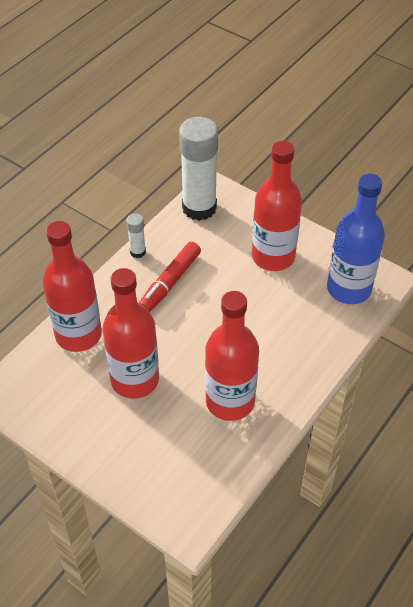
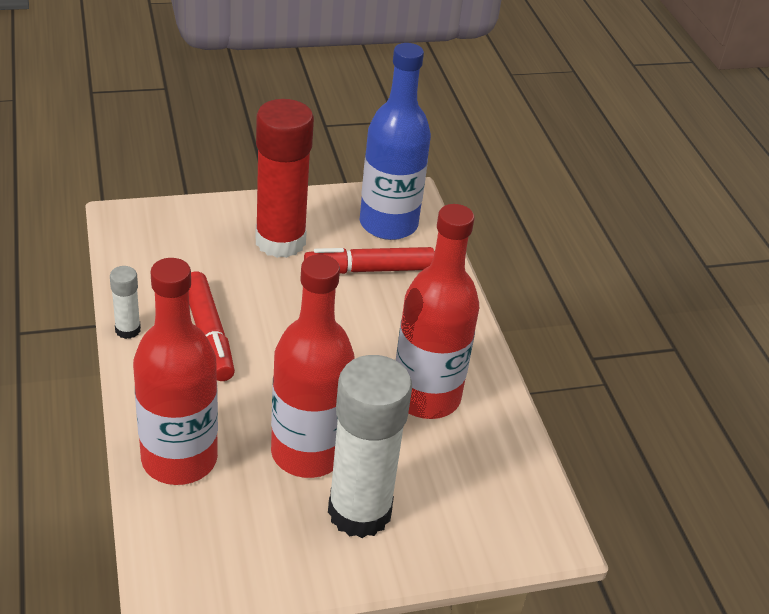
camera: 55 degrees left, 10 degrees down
(199, 208) = (137, 244): white glue stick -> white glue stick (359, 511)
(273, 256) = (280, 241): red bottle -> red glue stick
(299, 308) = (369, 269): none -> red marker

